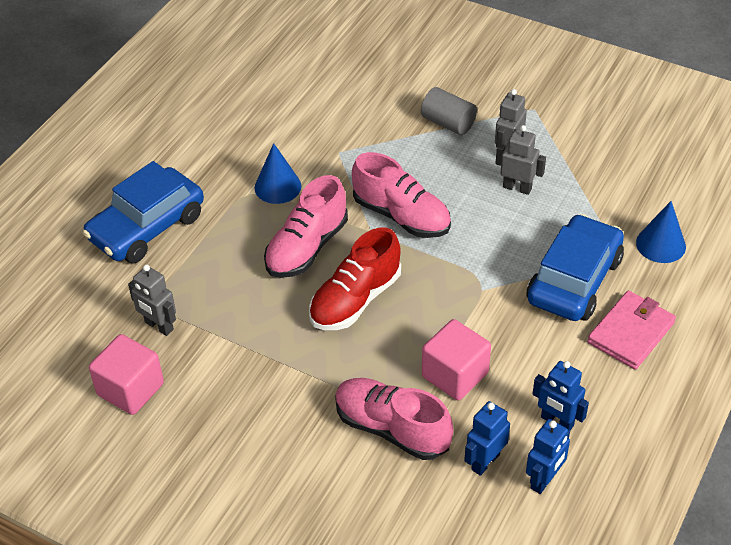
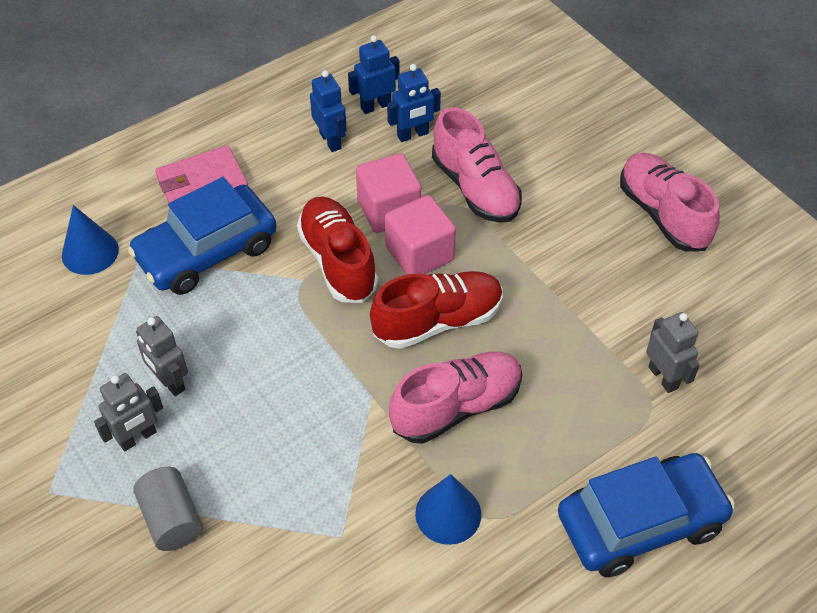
camera: 155 degrees left, 5 degrees up
(130, 389) = (712, 319): pink cube -> pink cube (419, 254)
(401, 216) = (325, 402): pink shoe -> pink shoe (663, 214)
(465, 314) = (338, 261): none -> red shoe

